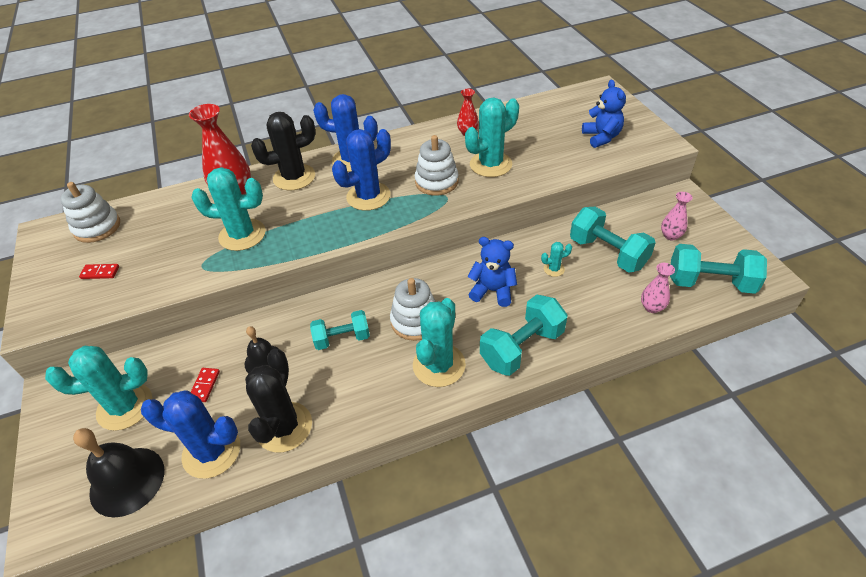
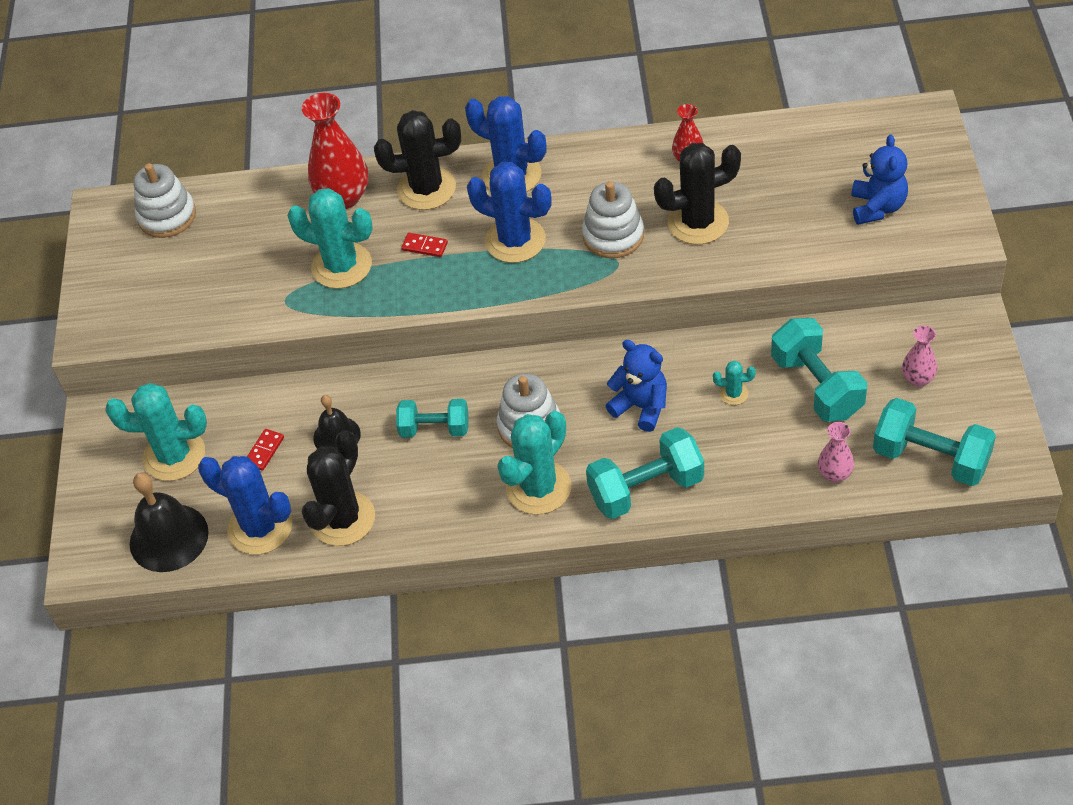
camera: 20 degrees right, 5 degrees up
(100, 272) = (166, 284): red domino -> red domino (425, 246)
(368, 196) = (515, 240): blue cactus -> blue cactus turned 45 degrees clockwise
(490, 164) = (698, 222): turquoise cactus -> black cactus

